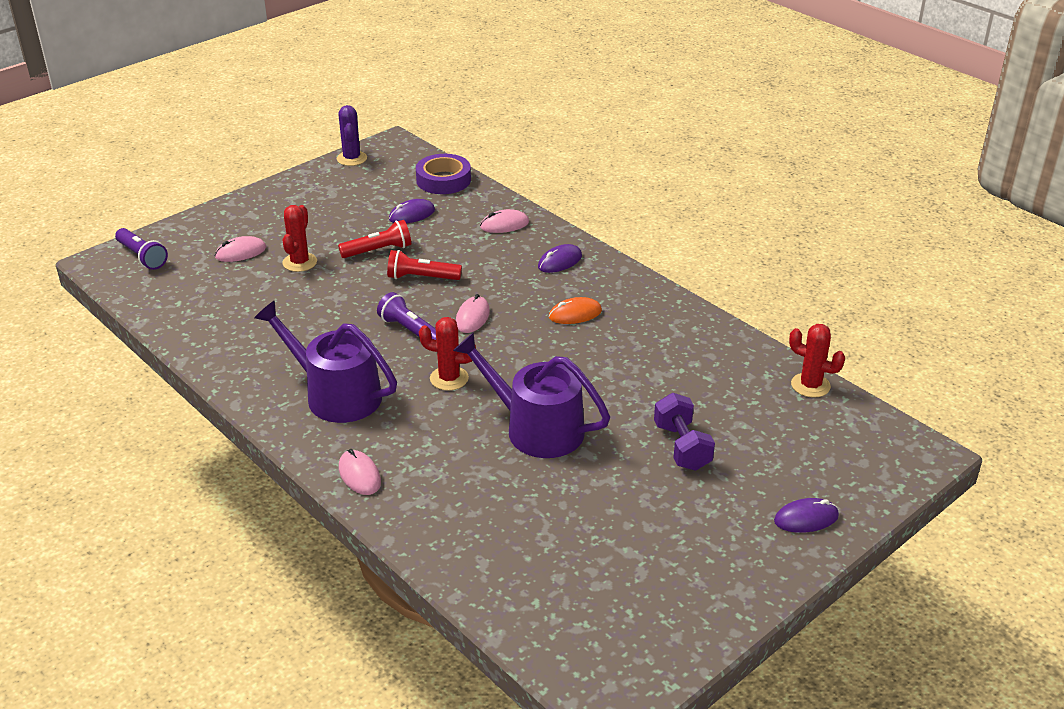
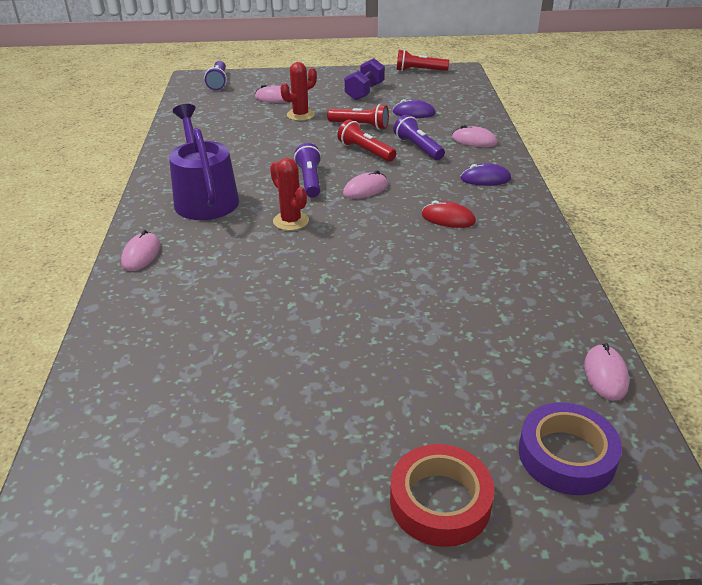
camera: 40 degrees right, 0 degrees up
(352, 158) = (419, 70): purple cactus -> red flashlight
(443, 180) = (466, 100): purple tape -> purple tape (566, 455)
(464, 253) = (418, 148): none -> purple flashlight
(536, 428) = (302, 285): purple watering can -> none
(575, 314) = (448, 218): orange mouse -> red mouse
(682, 447) = (402, 362): purple dumbbell -> purple dumbbell (364, 92)
(806, 518) = (440, 501): purple mouse -> red tape
(810, 385) = (605, 375): red cactus -> pink mouse

